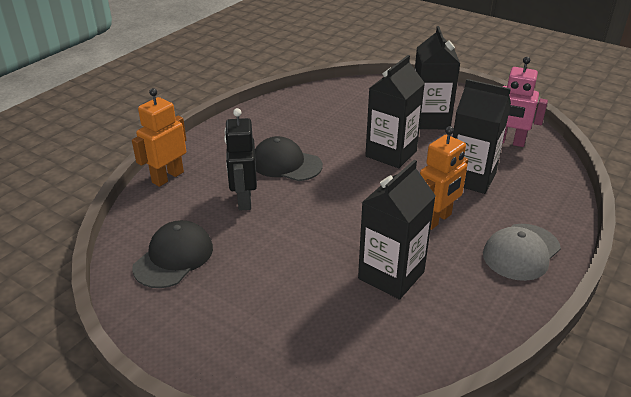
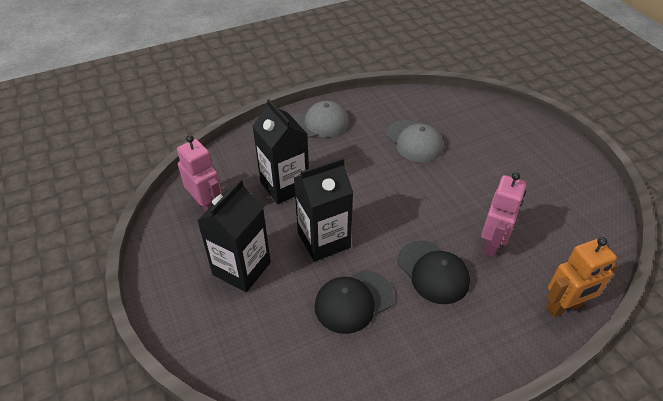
camera: 150 degrees left, 10 degrees up
(174, 257) = (566, 211): black cap -> black cap (353, 301)
(244, 200) = (492, 244): black robot -> pink robot
(391, 275) = (414, 141): black carton -> grey cap
(436, 220) = (349, 164): orange robot -> none

